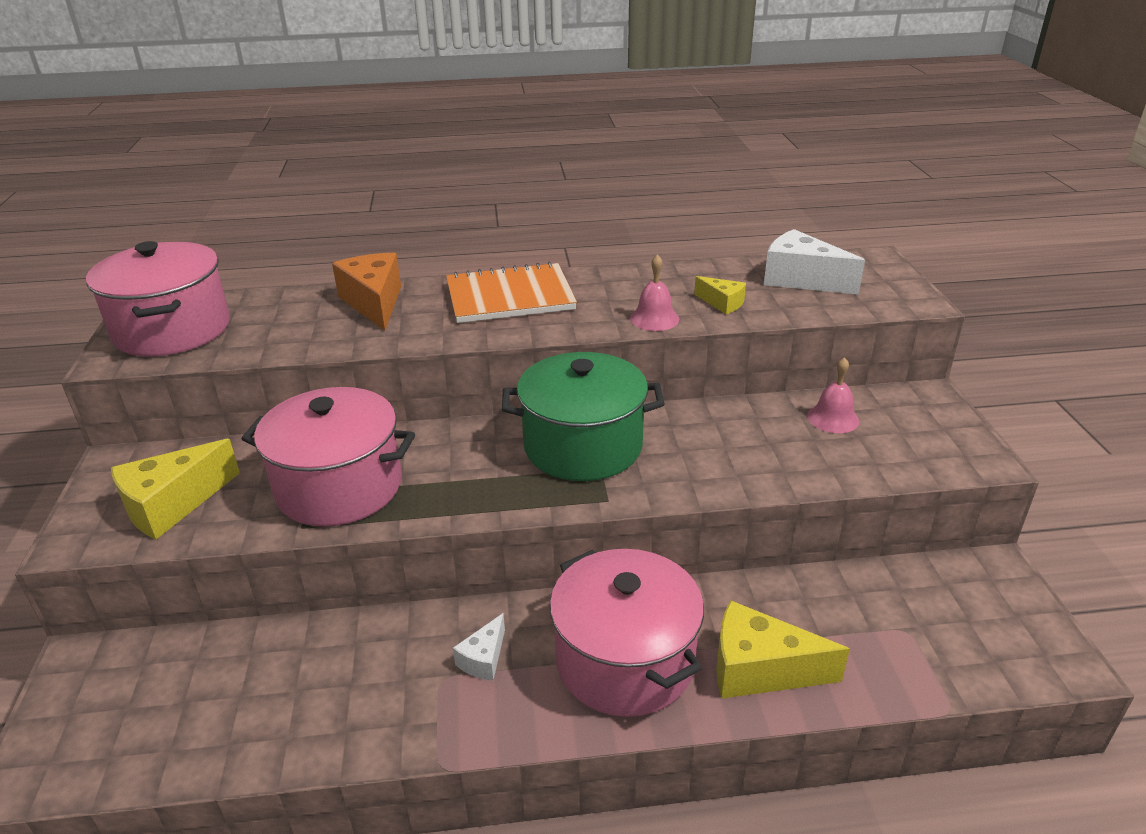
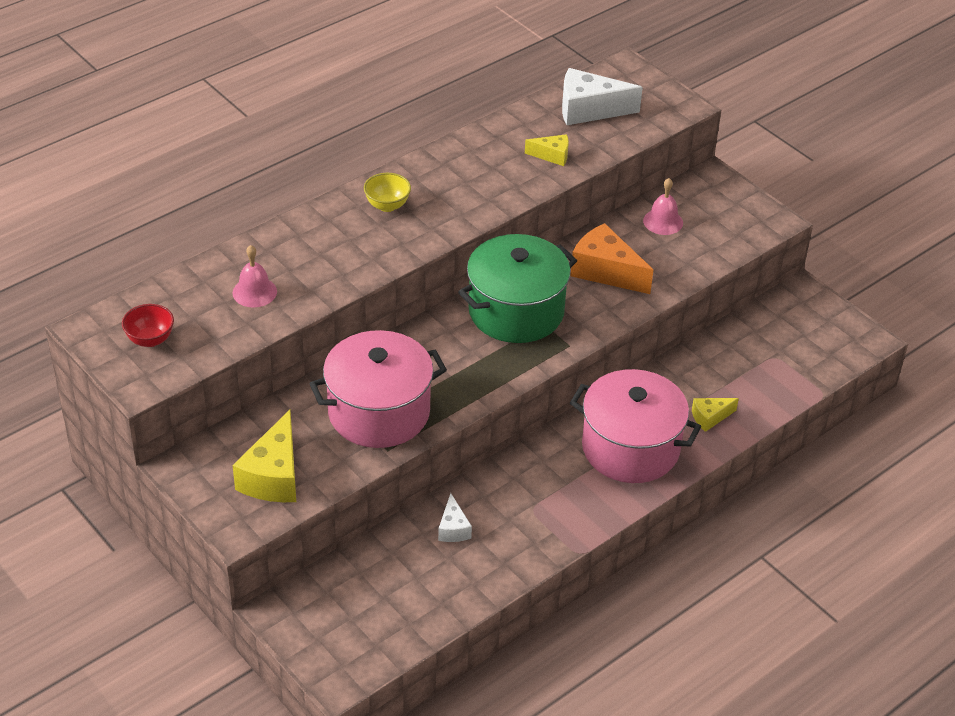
camera: 35 degrees left, 10 degrees up
(172, 330) = (150, 339): pink pot -> red bowl
(374, 303) = (285, 251): orange cheese -> orange cheese (605, 271)
(483, 659) = (545, 486): white cheese -> white cheese (453, 528)
(510, 296) = (387, 205): orange notebook -> yellow bowl
(654, 318) = (517, 189): pink bell -> pink bell (254, 292)
(759, 669) = (710, 417): yellow cheese -> yellow cheese, size x0.54

